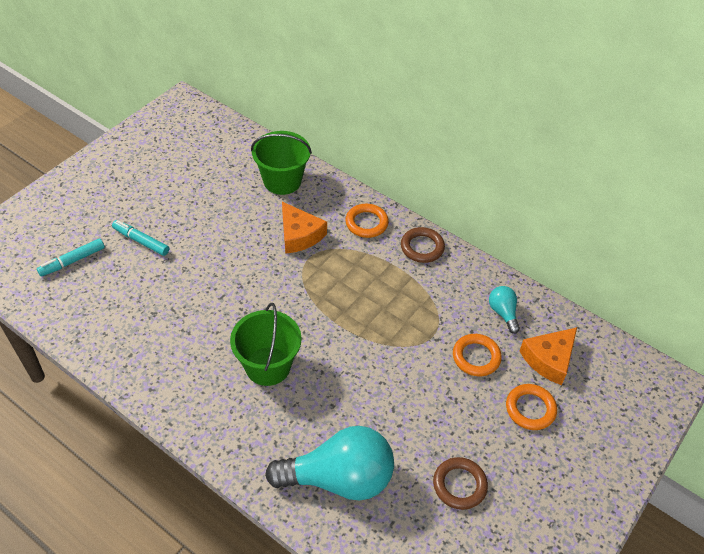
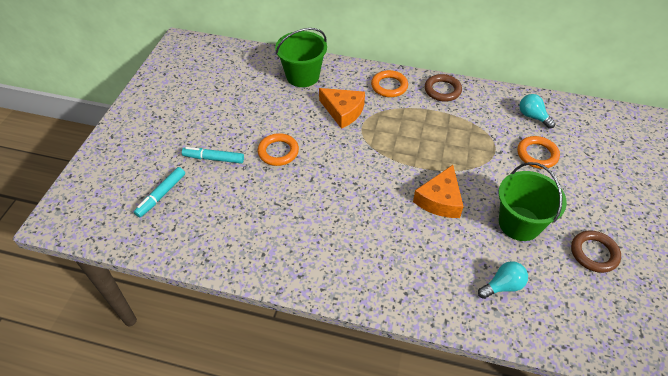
camera: 20 degrees left, 0 degrees up
(268, 366) = (386, 219): green bucket -> green bucket (519, 223)
(339, 478) = (502, 286): turquoise light bulb -> turquoise light bulb, size x0.46
(530, 409) = (601, 177): orange ring -> orange ring (278, 152)
(549, 359) = (587, 138): orange cheese -> orange cheese (440, 200)

